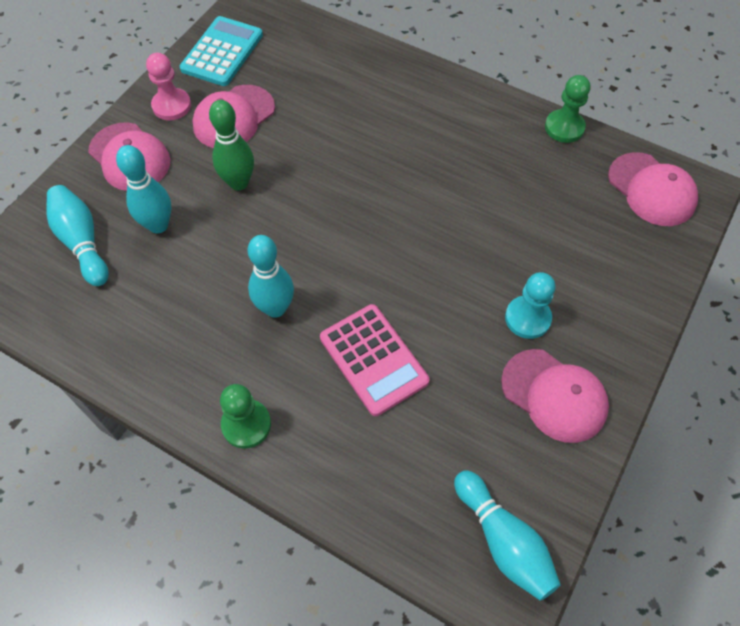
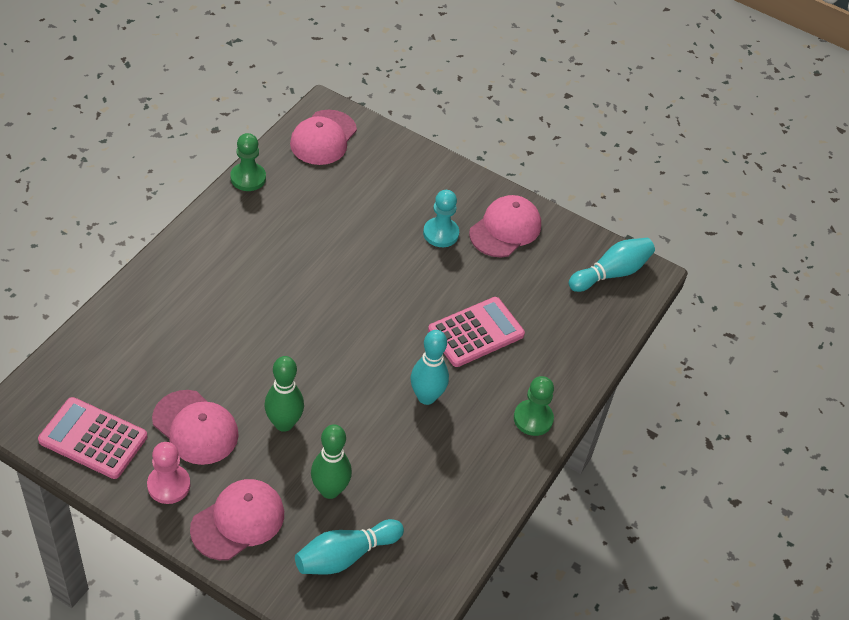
camera: 95 degrees left, 10 degrees down
(158, 225) = (330, 490): turquoise bowling pin -> green bowling pin
(222, 52) = (93, 438): turquoise calculator -> pink calculator
(651, 190) = (323, 138): pink cap -> pink cap turned 150 degrees clockwise

